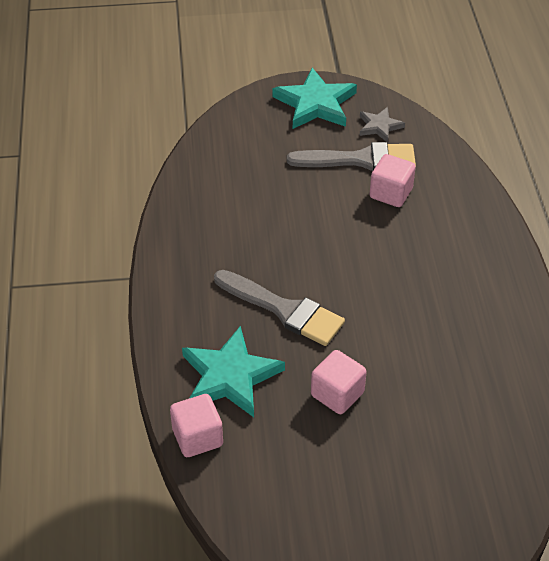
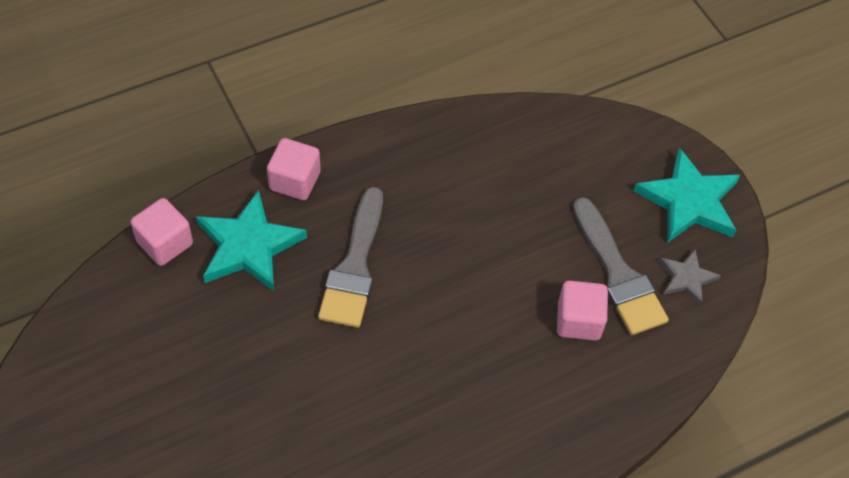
camera: 65 degrees right, 10 degrees up
(337, 394) = (260, 349): pink cube -> pink cube (295, 181)

